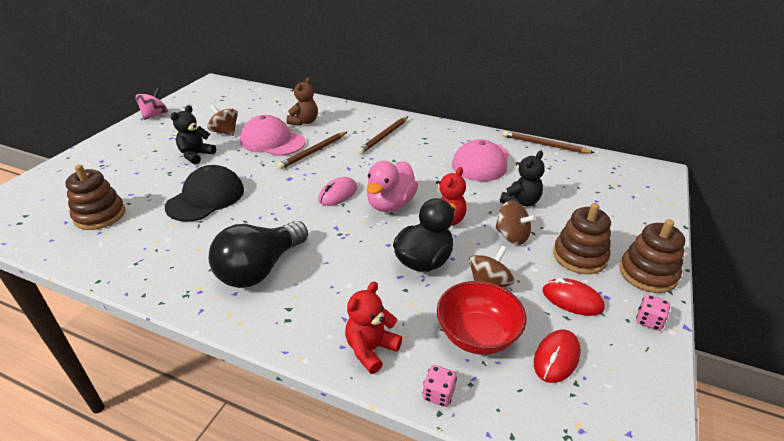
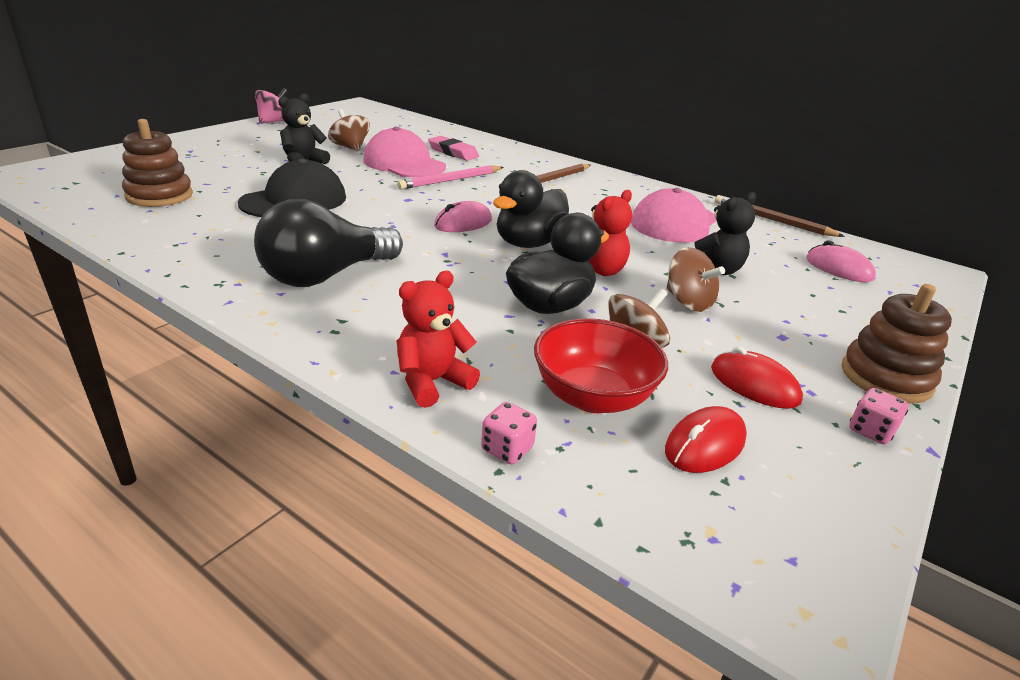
camera: 10 degrees right, 5 degrees down
(304, 122) = (453, 152): brown teddy bear -> pink eraser
(313, 152) = (451, 180): brown pencil -> pink pencil
(390, 204) = (529, 243): pink duck -> black duck
(579, 256) = (783, 340): brown stacking toy -> none
(597, 182) = (839, 269): none -> pink mouse

